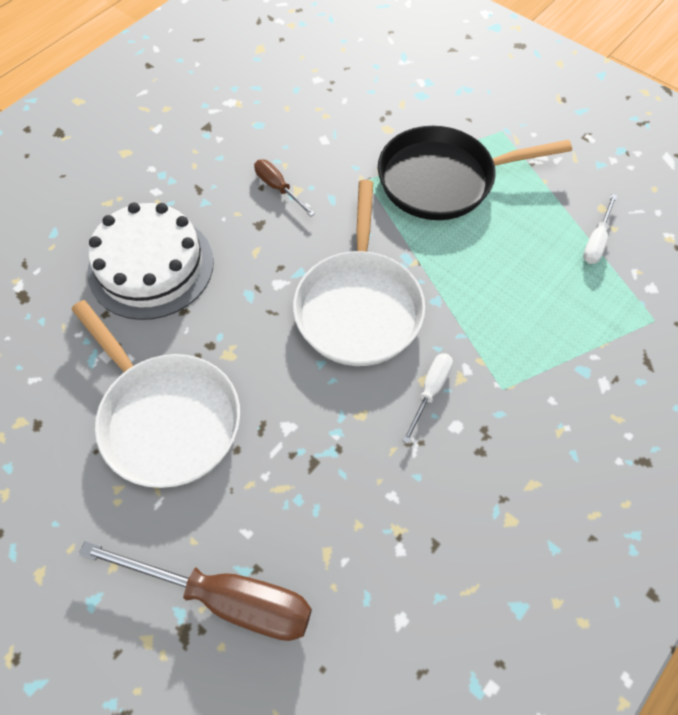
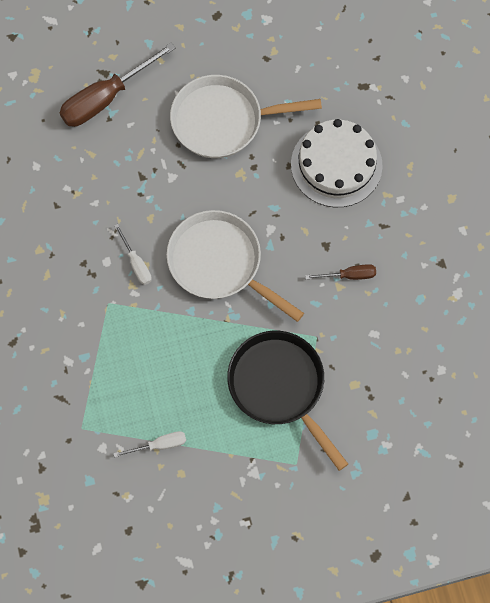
camera: 125 degrees right, 10 degrees up
(443, 180) = (280, 387): black pan -> black pan turned 60 degrees counterclockwise
(596, 241) = (159, 445): white screwdriver -> white screwdriver turned 105 degrees clockwise

